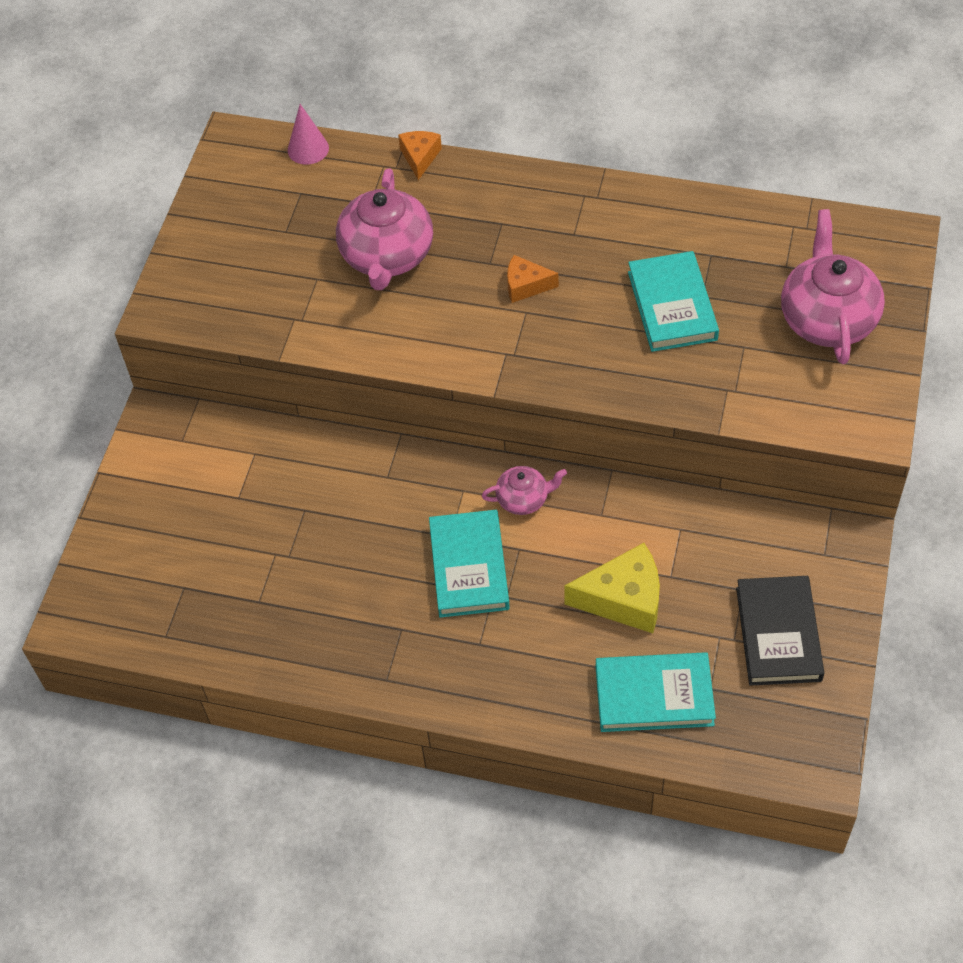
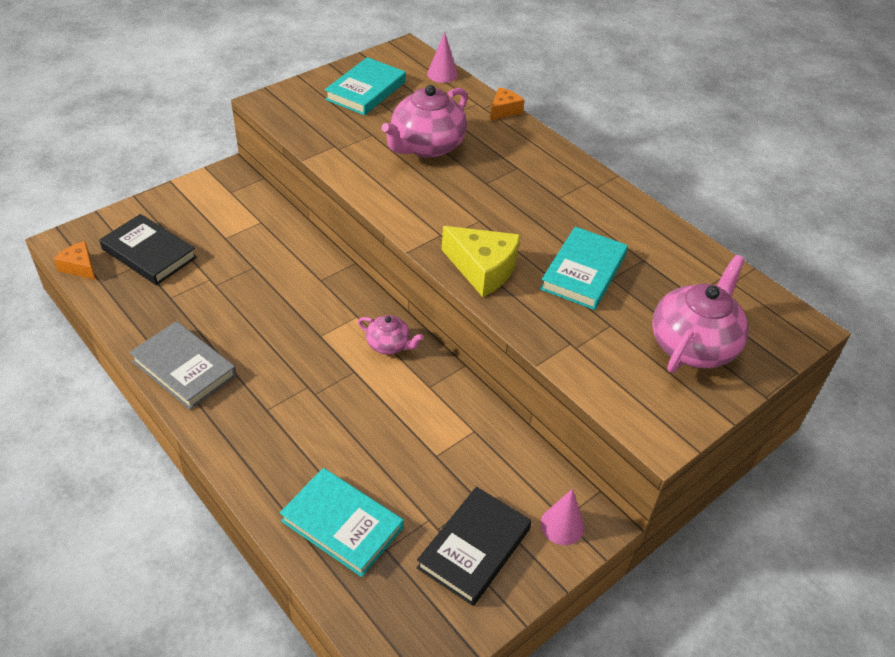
camera: 30 degrees right, 10 degrees down
(179, 570) = (149, 253): none -> black book
(358, 662) = (184, 368): none -> grey book
(469, 567) = (311, 361): turquoise book -> turquoise book (366, 91)
(526, 285) = (495, 207): orange cheese -> orange cheese (79, 267)
(624, 599) = (389, 448): yellow cheese -> yellow cheese (483, 269)
(828, 561) = (562, 525): none -> pink cone

